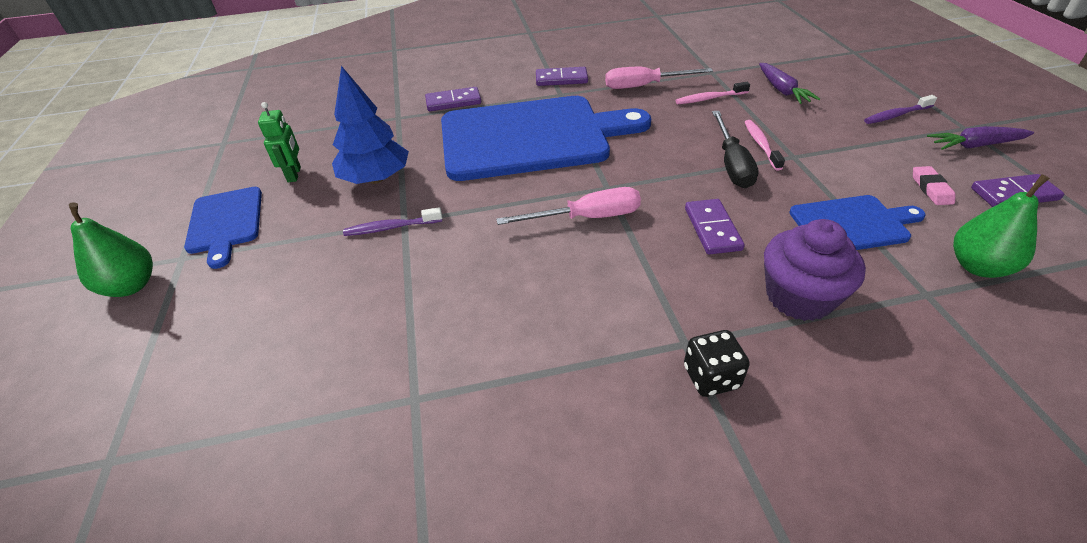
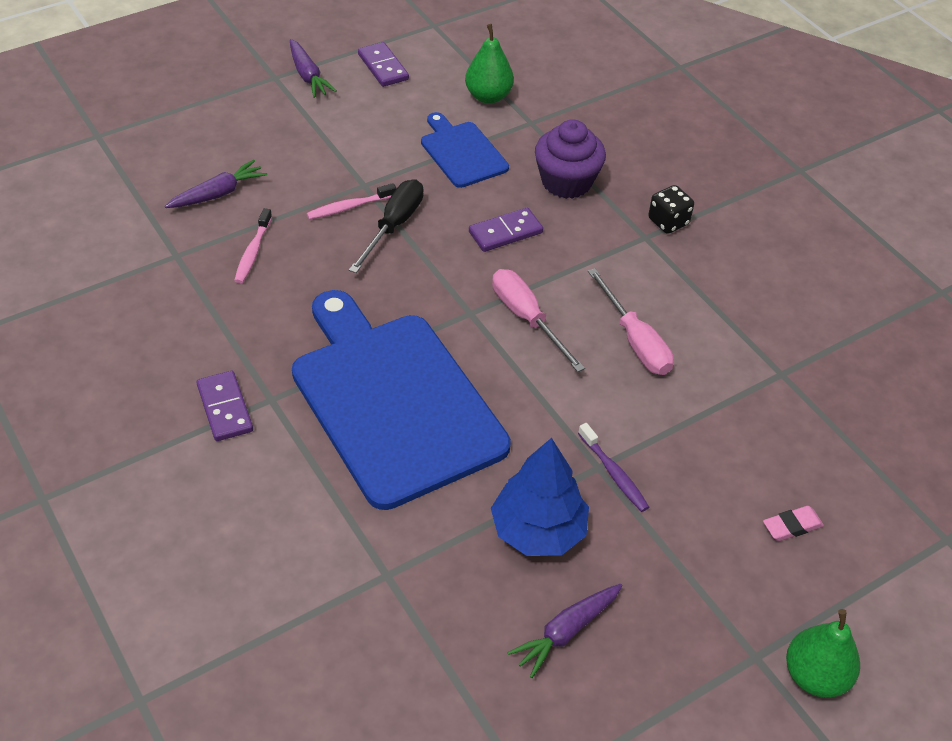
camera: 115 degrees left, 5 degrees up
(225, 223) = (685, 651): blue cutting board -> none
(294, 174) = (566, 632): green robot -> purple carrot
(453, 102) = (323, 520): purple domino -> none
(644, 86) = (230, 315): pink screwdriver -> pink screwdriver (635, 340)
(709, 98) = (253, 252): pink toothbrush -> pink toothbrush turned 45 degrees clockwise
(731, 164) = (393, 226): black screwdriver -> black screwdriver turned 45 degrees counterclockwise
(896, 115) = (260, 116): purple toothbrush -> none
(931, 189) = (391, 107): pink eraser -> pink eraser (792, 526)

